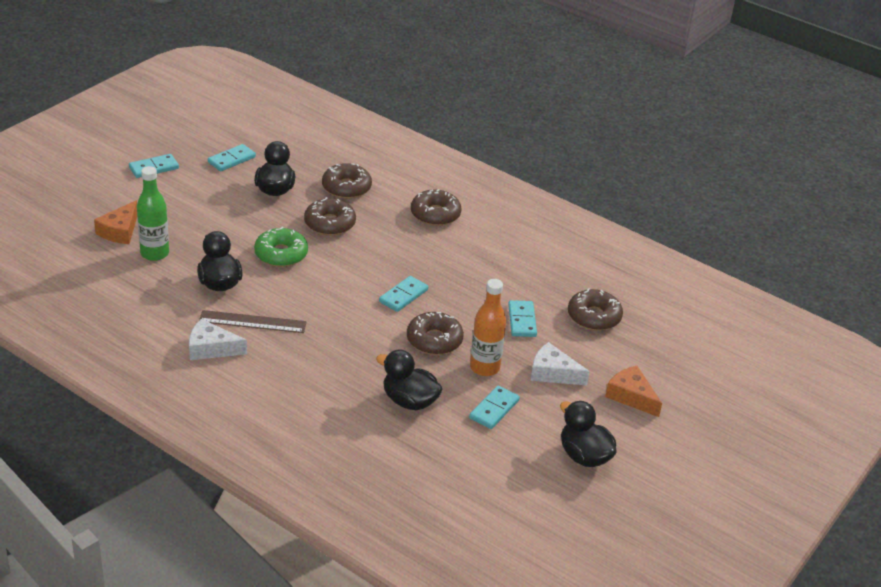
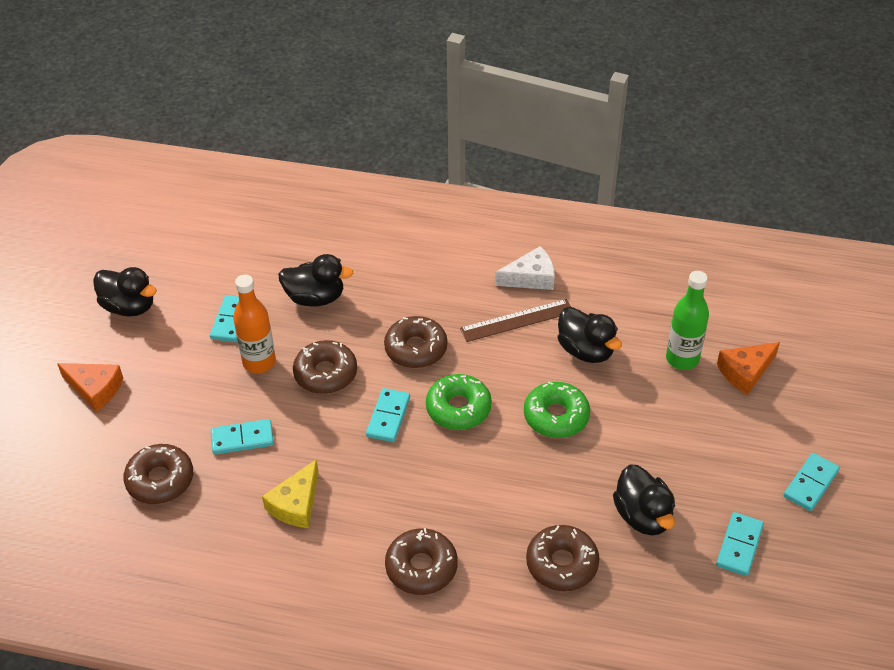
camera: 160 degrees right, 10 degrees up
(120, 231) = (745, 372): orange cheese -> orange cheese turned 120 degrees counterclockwise
(329, 224) = (537, 488): brown donut -> brown donut (416, 349)
(347, 283) = (458, 408): none -> green donut
(500, 271) = (296, 504): none -> yellow cheese
(522, 321) = (242, 439): turquoise domino -> turquoise domino turned 75 degrees counterclockwise
(552, 373) = (186, 384): white cheese -> none

